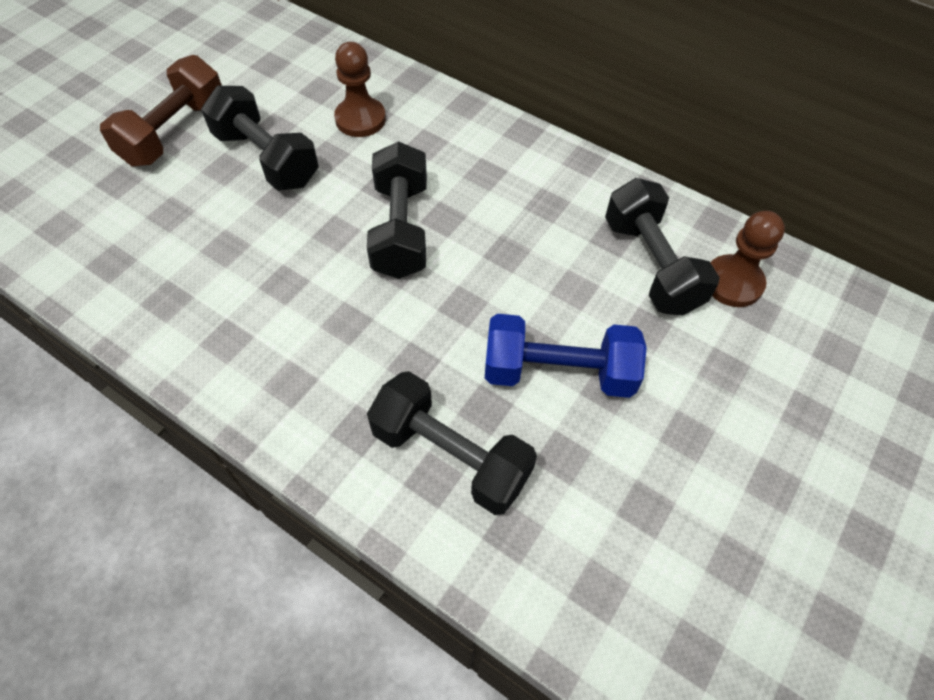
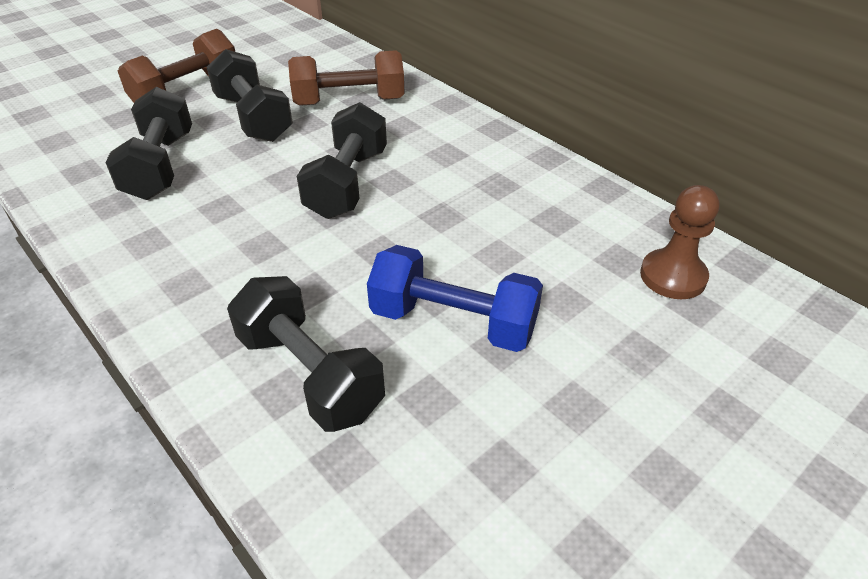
camera: 15 degrees right, 15 degrees down
(360, 119) = (349, 102): brown pawn -> brown dumbbell
(651, 265) = (586, 248): black dumbbell -> black dumbbell (160, 166)

